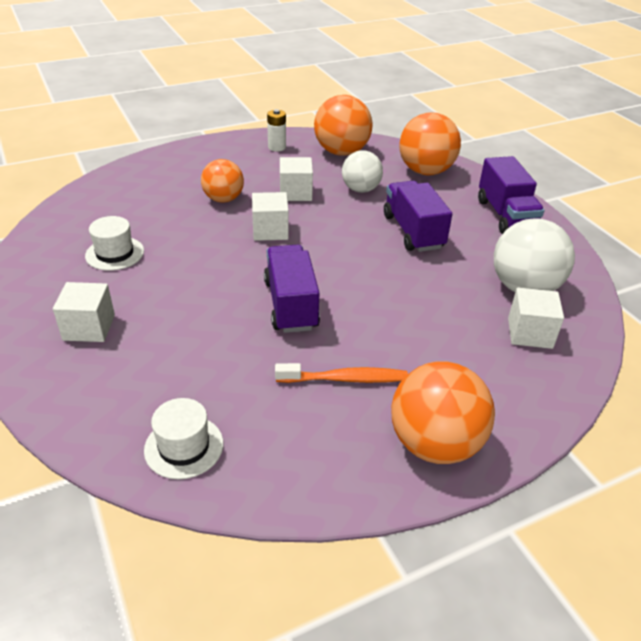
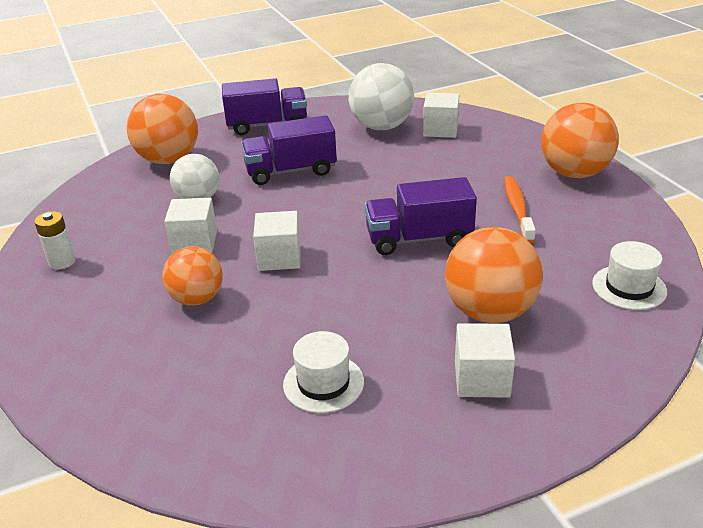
camera: 85 degrees left, 5 degrees down
(341, 152) = (99, 211): orange ball -> orange ball (490, 312)

